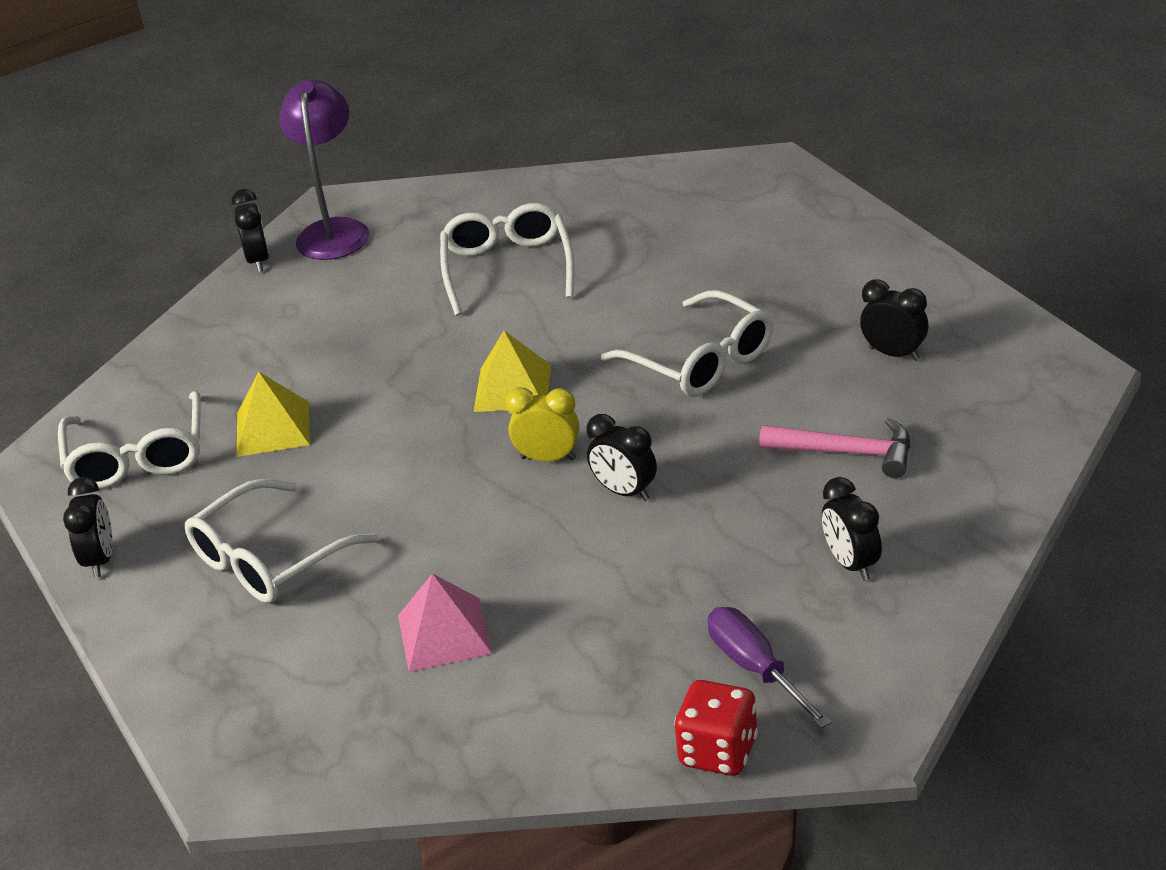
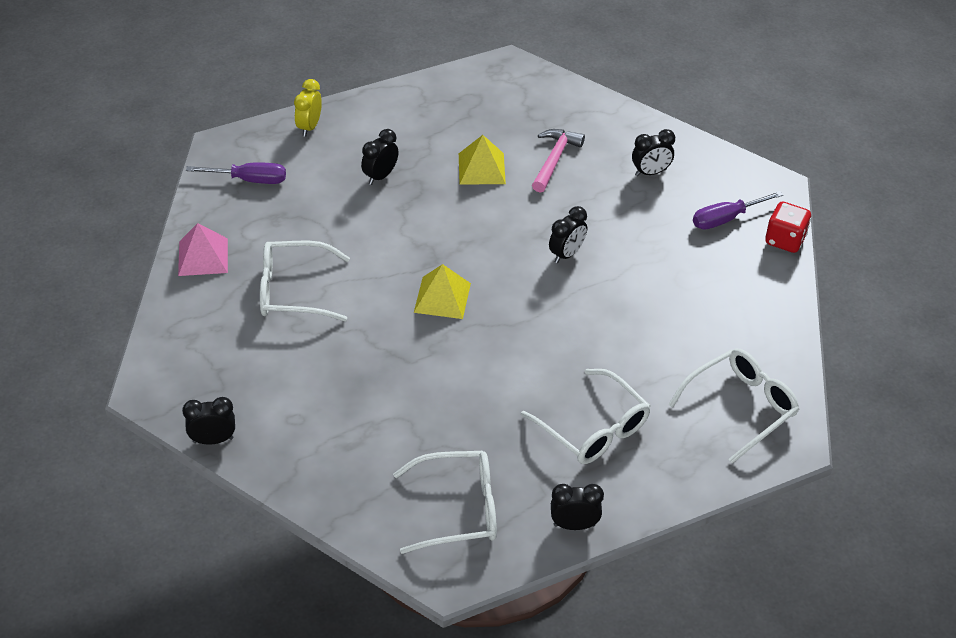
camera: 90 degrees left, 10 degrees up
(273, 428) = (448, 428): yellow pyramid -> yellow pyramid (481, 168)
(334, 231) = (190, 390): purple lamp -> none
(444, 634) = (679, 343): pink pyramid -> pink pyramid (203, 257)
(548, 458) = (524, 286): yellow clock -> yellow clock (309, 127)
(700, 360) = (443, 207): white glasses -> white glasses (740, 408)
(710, 197) = (249, 180): none -> purple screwdriver
(894, 354) = (466, 127): black clock -> black clock (380, 176)

